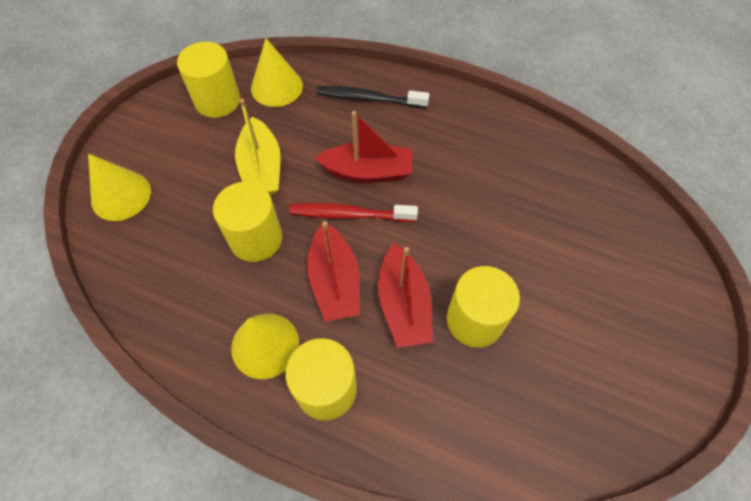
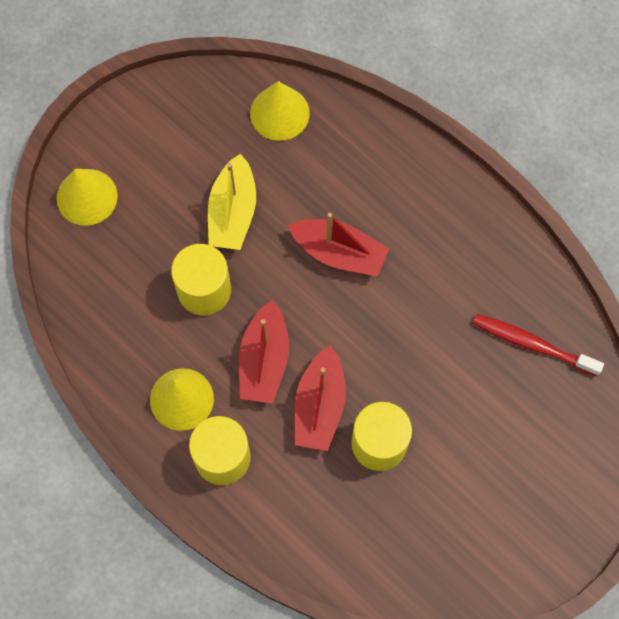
camera: 20 degrees right, 10 degrees up
(217, 101) = (211, 111): yellow cylinder -> none
(349, 214) = (303, 295): red toothbrush -> red toothbrush (532, 344)
(369, 99) = (374, 162): black toothbrush -> none

